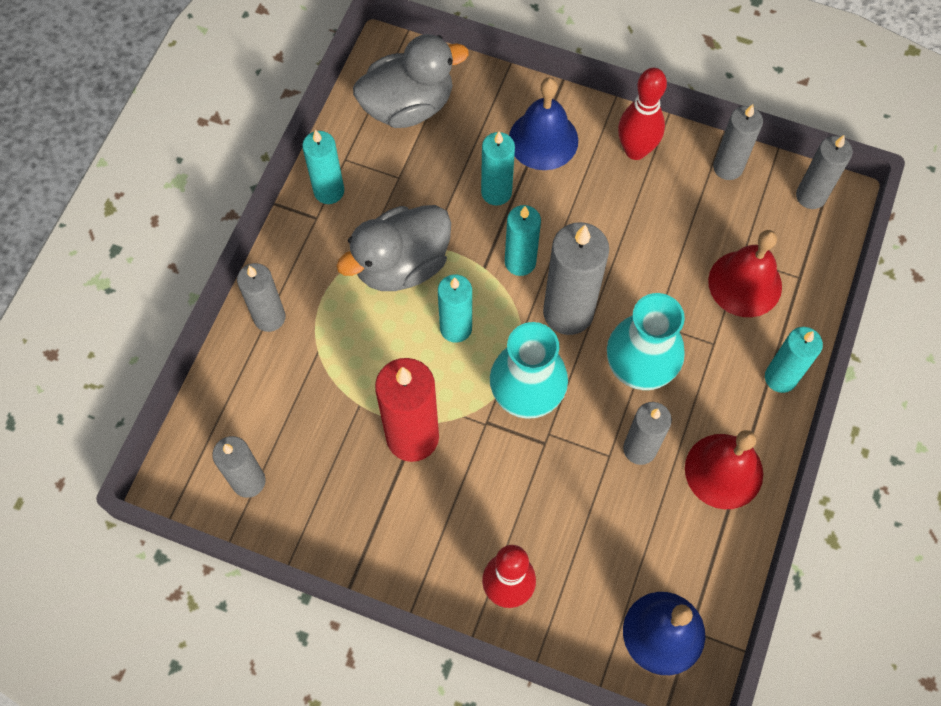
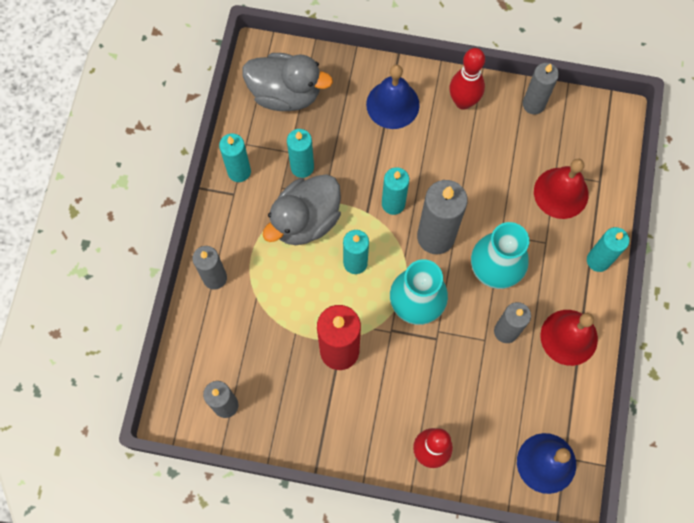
camera: 10 degrees left, 5 degrees up
(408, 106) = (285, 94): grey duck -> grey duck turned 45 degrees clockwise
(496, 192) = (365, 152): turquoise candle -> turquoise candle (302, 167)
(811, 196) = (598, 117): grey candle -> none

